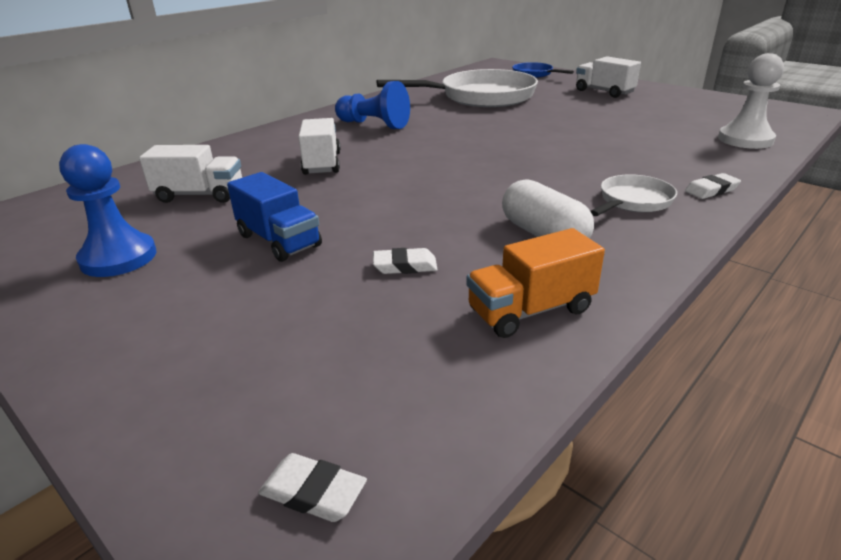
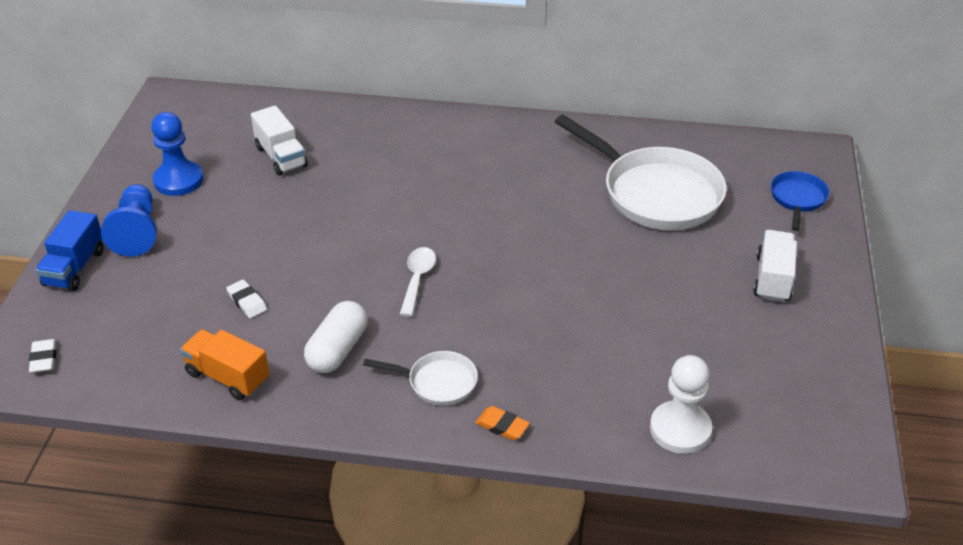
camera: 55 degrees right, 10 degrees up
(279, 241) = (242, 231): blue truck -> blue truck (74, 268)
(322, 164) = (382, 181): white truck -> none
(374, 125) = (499, 163): blue pawn -> blue pawn (137, 232)
(478, 179) = (417, 279): none -> white spoon
(711, 190) = (502, 426): white eraser -> orange eraser

